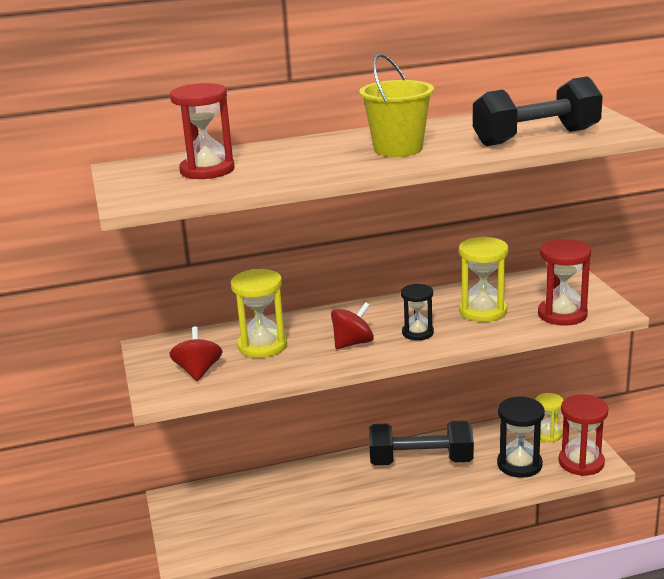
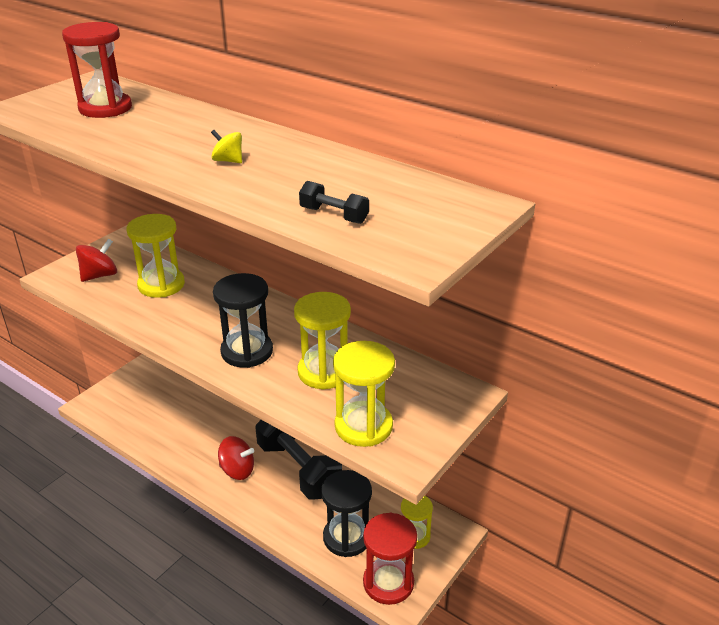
camera: 50 degrees right, 10 degrees up
(353, 343) = (199, 325): red spinning top -> red spinning top (237, 470)
(398, 149) = (228, 161): yellow bucket -> yellow spinning top
(417, 333) = (247, 351): black hourglass -> black hourglass, size x1.55
(536, 137) = (334, 215): black dumbbell -> black dumbbell, size x0.44
(562, 314) = (363, 426): red hourglass -> yellow hourglass

